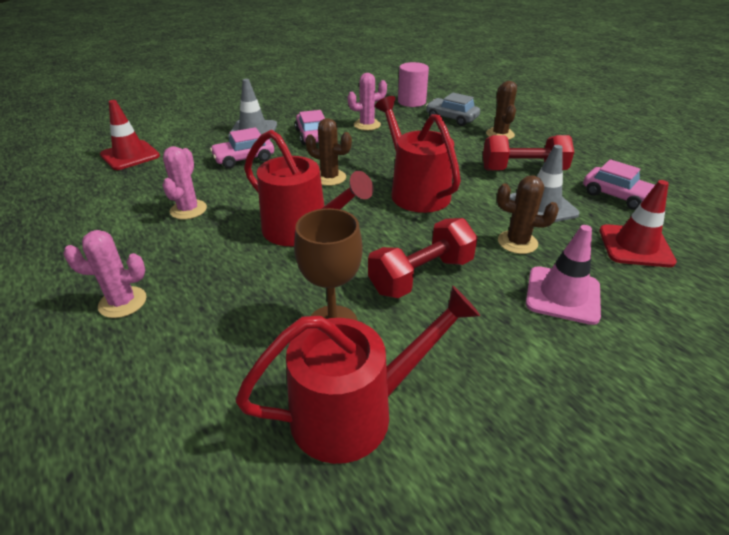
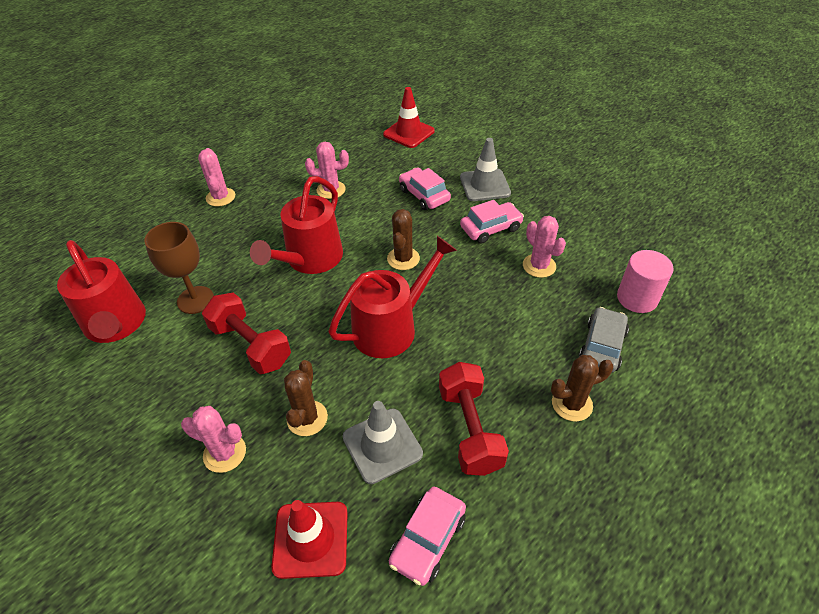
camera: 80 degrees right, 10 degrees up
(562, 295) = (224, 453): pink traffic cone -> pink cactus

